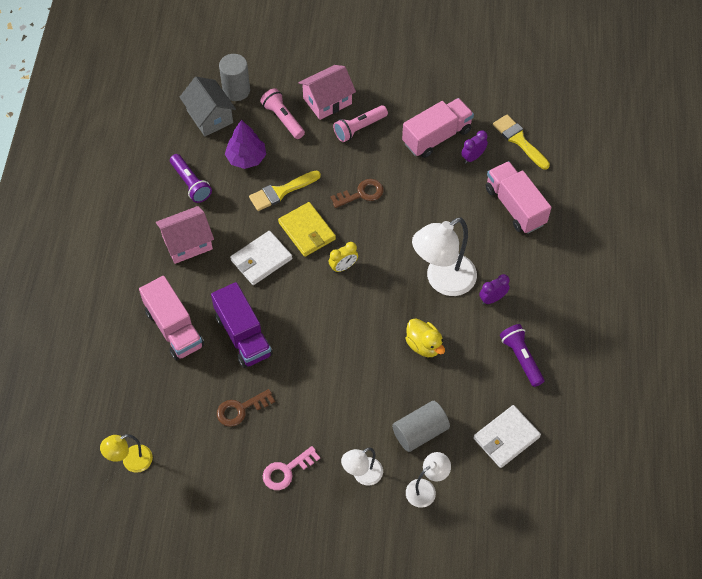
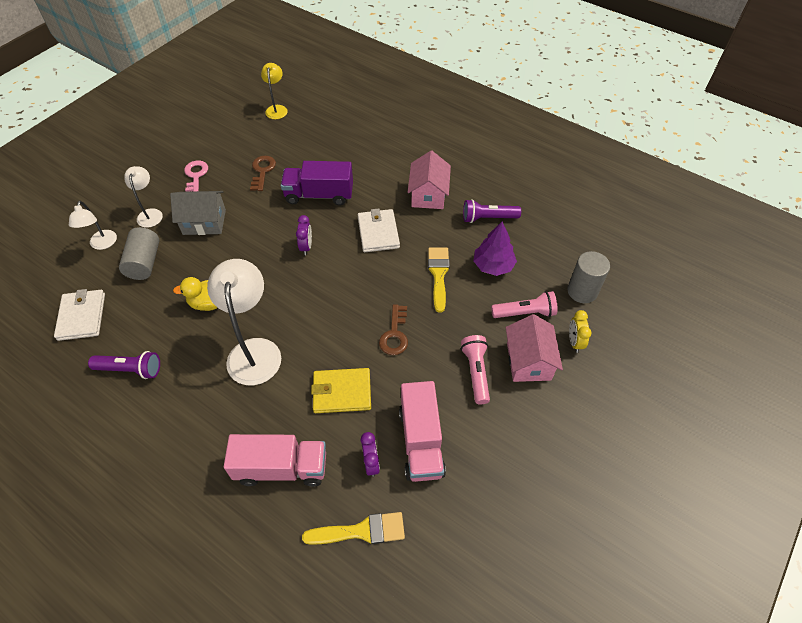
camera: 120 degrees right, 5 degrees down
(174, 328) = (357, 161): pink truck -> none
(209, 116) = (558, 259): grey house -> grey house (204, 222)
(307, 231) = (383, 274): yellow wallet -> yellow wallet (342, 392)
(343, 267) = (328, 283): yellow clock -> yellow clock (574, 342)
(492, 299) = (203, 381): purple clock -> purple clock (306, 247)

